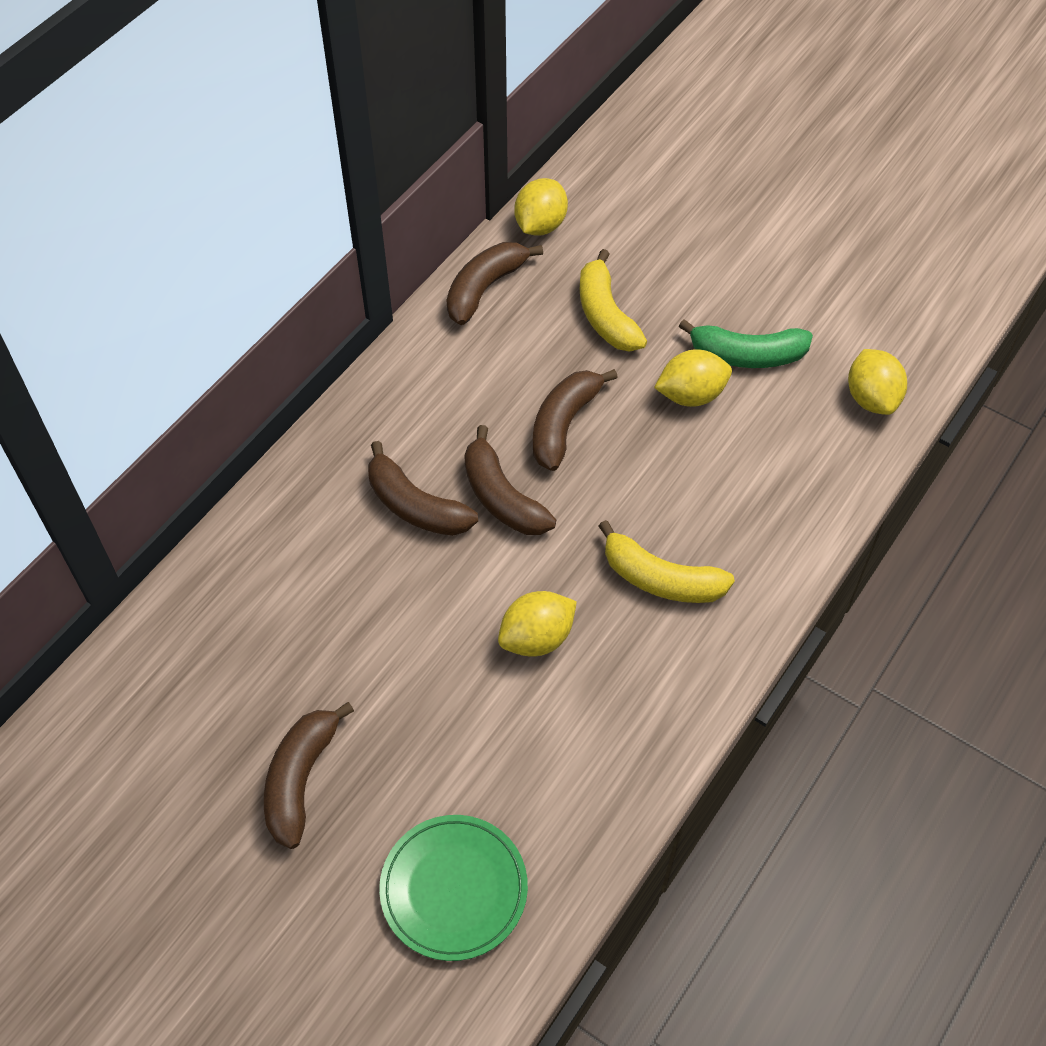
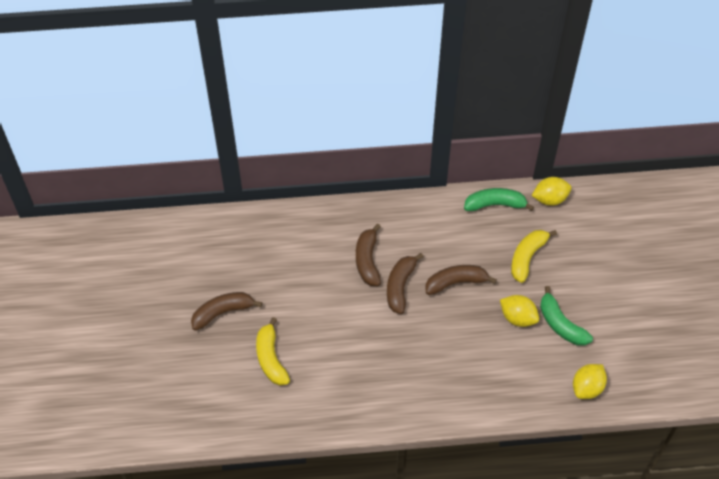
camera: 50 degrees right, 0 degrees up
(454, 889) = (224, 393): green plate -> none
(485, 288) = (495, 204): brown banana -> green banana
(537, 638) = (349, 345): yellow lemon -> none
(660, 578) = (416, 369): yellow banana -> yellow banana (271, 358)

